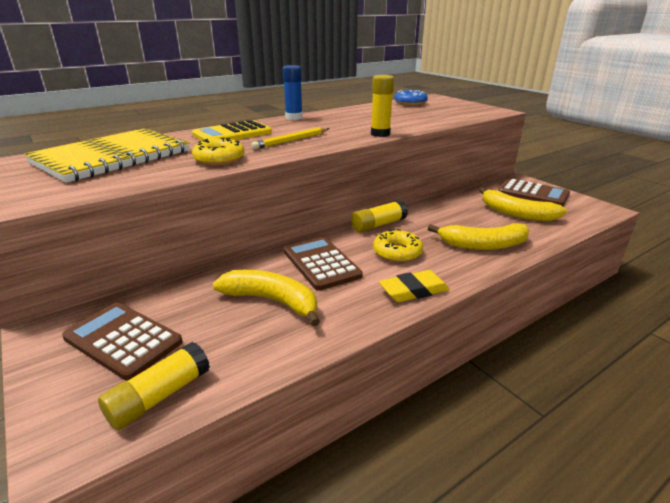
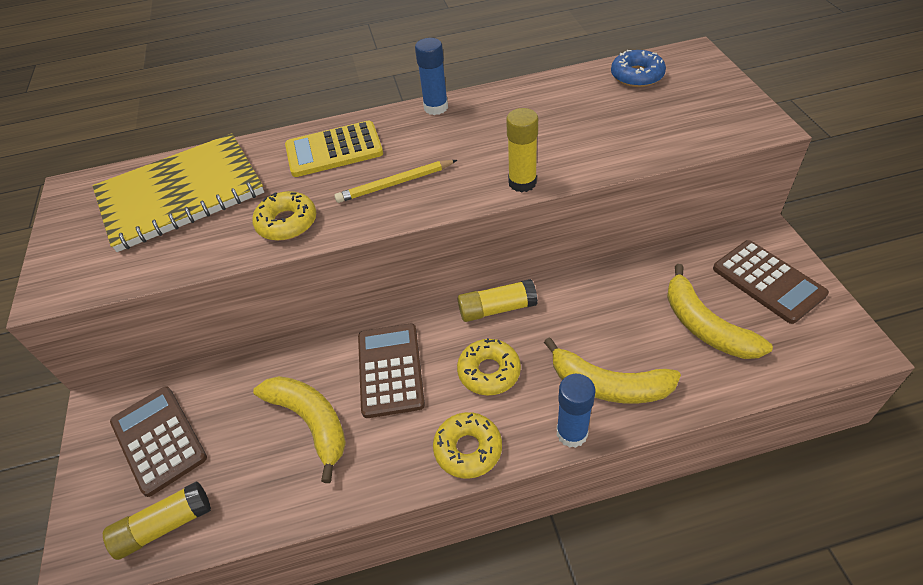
camera: 25 degrees right, 20 degrees up
(413, 290) = (468, 449): yellow eraser -> yellow donut
(479, 269) = (572, 433): none -> blue glue stick

